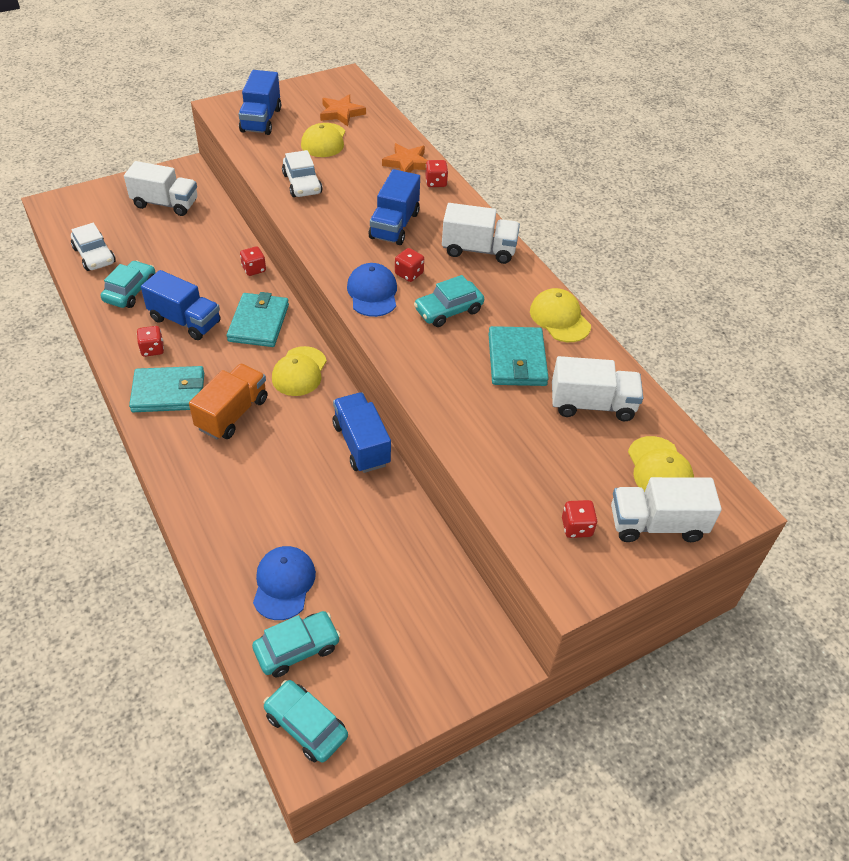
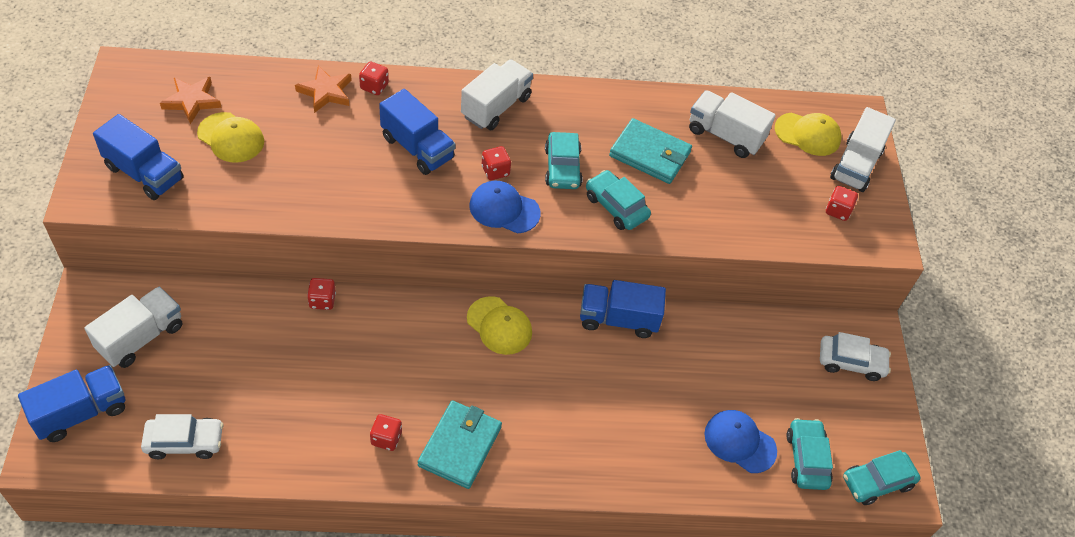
camera: 65 degrees left, 5 degrees up
(130, 291) = (276, 427): turquoise car -> turquoise car (616, 206)
(185, 321) = (362, 392): blue truck -> blue truck (81, 412)
(232, 413) = (522, 402): orange truck -> none
(259, 323) = (409, 330): turquoise wallet -> none
(302, 184) = (294, 188): white car -> white car (851, 362)
(559, 318) = (618, 102): yellow cap -> none
(592, 404) = (725, 135): white truck -> white truck turned 90 degrees counterclockwise

